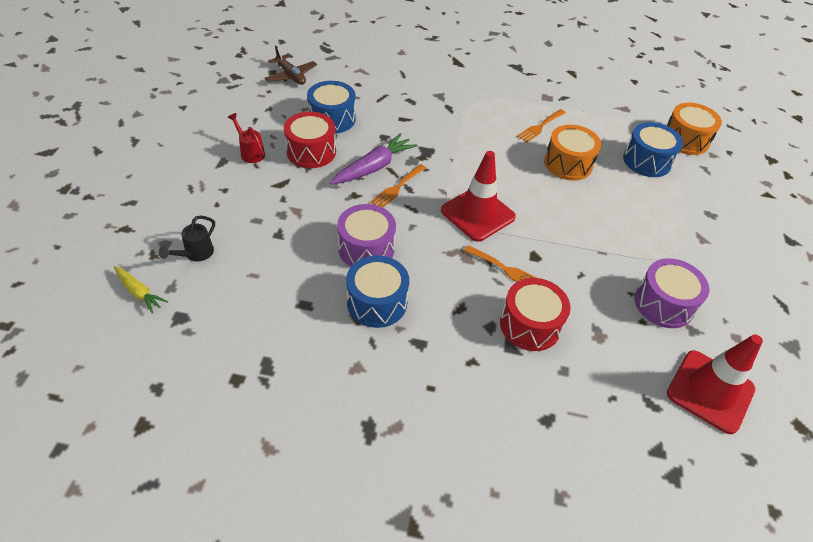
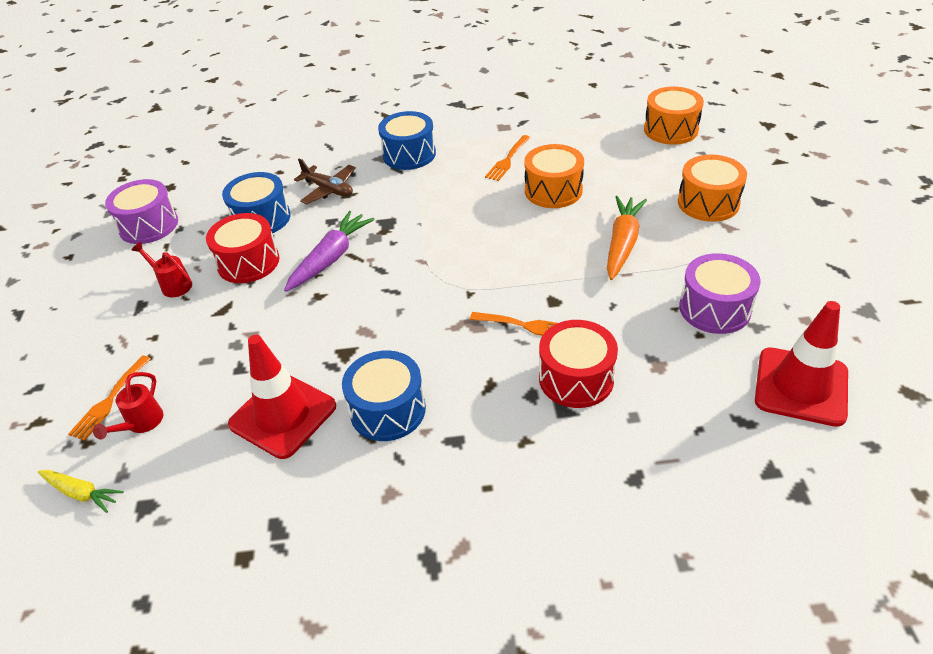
camera: 10 degrees left, 5 degrees down
(195, 254) = (141, 424): black watering can -> red watering can
(291, 76) = (194, 184): brown plane -> brown plane (328, 190)
(366, 248) = (353, 352): purple drum -> purple drum (149, 225)
(397, 188) = (366, 273): orange fork -> orange fork (109, 400)
(477, 214) = (471, 274): red traffic cone -> red traffic cone (283, 415)
(608, 226) = (622, 243): none -> orange carrot
(647, 161) = (638, 163): blue drum -> blue drum (409, 154)
(693, 213) = (708, 203): none -> orange drum

